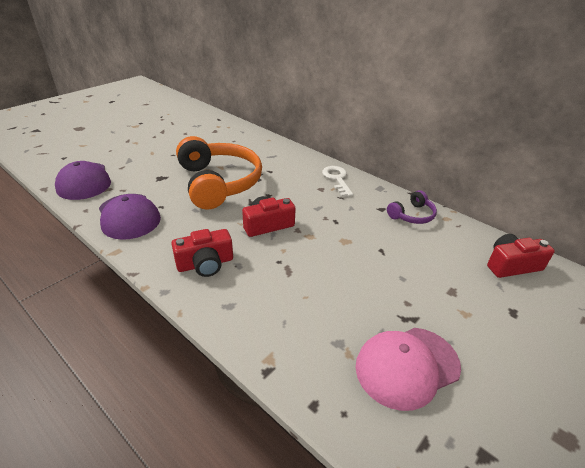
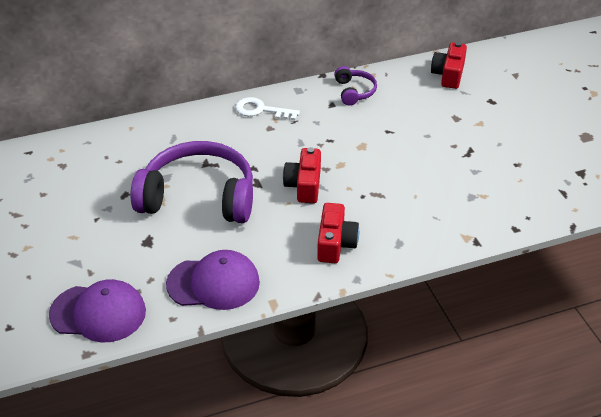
camera: 60 degrees left, 5 degrees up
(218, 183) = (198, 197): orange headphones -> purple headphones
(407, 366) = (508, 173): pink cap -> none

